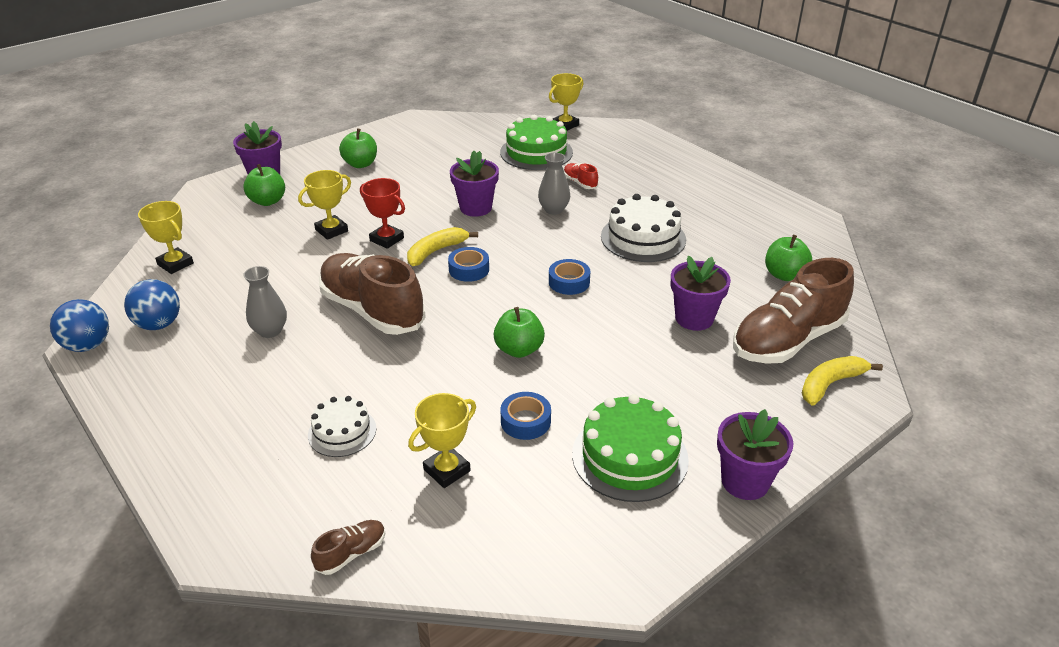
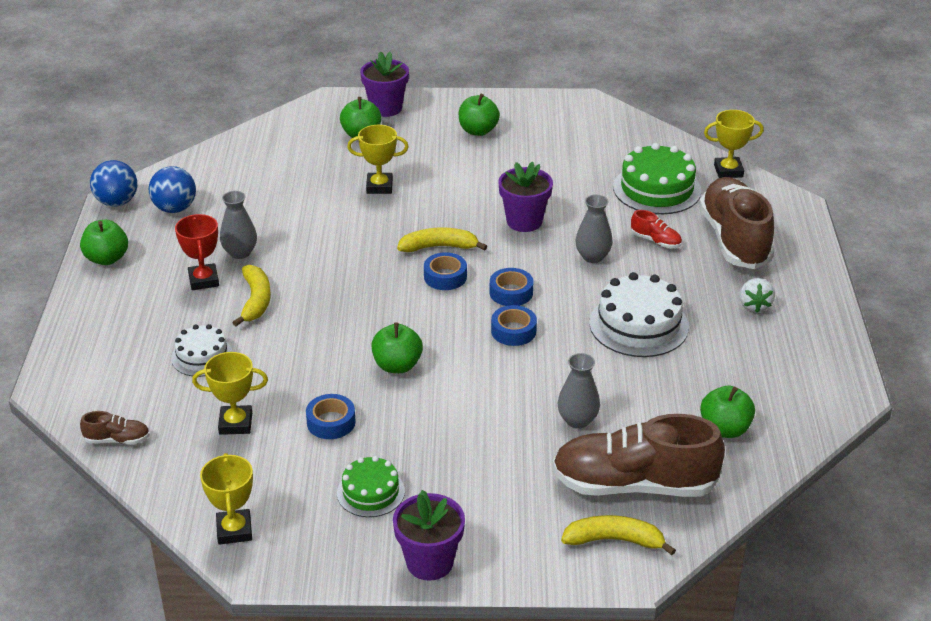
camera: 40 degrees right, 0 degrees up
(136, 398) = (107, 258): none -> green apple
(175, 264) = (235, 162): yellow trophy -> yellow trophy (234, 530)
(334, 361) = (256, 301): none -> yellow banana
(372, 310) = (329, 274): brown shoe -> brown shoe (734, 239)
(387, 239) = (413, 216): red trophy -> red trophy (203, 280)
(531, 258) = (511, 292): none -> blue tape
(580, 183) = (655, 241): red shoe -> red shoe turned 120 degrees clockwise
(629, 456) = (370, 492): green cake -> green cake, size x0.60
(692, 194) = (754, 305): none -> white strawberry
(694, 318) = (577, 420): purple flower pot -> grey vase

